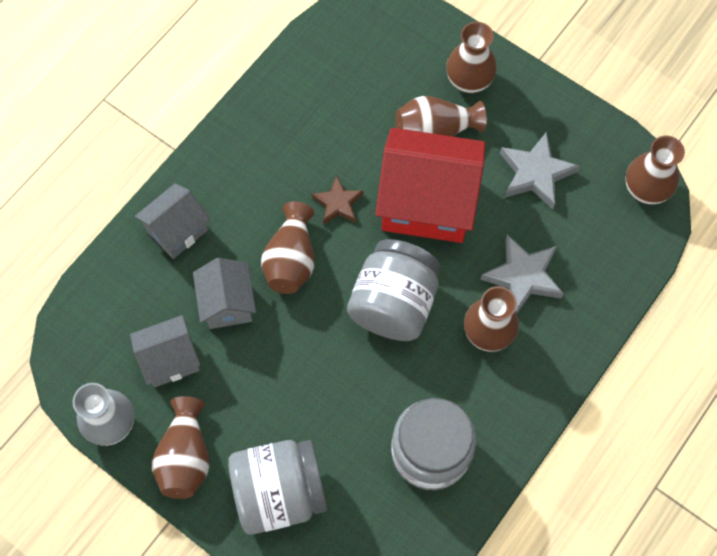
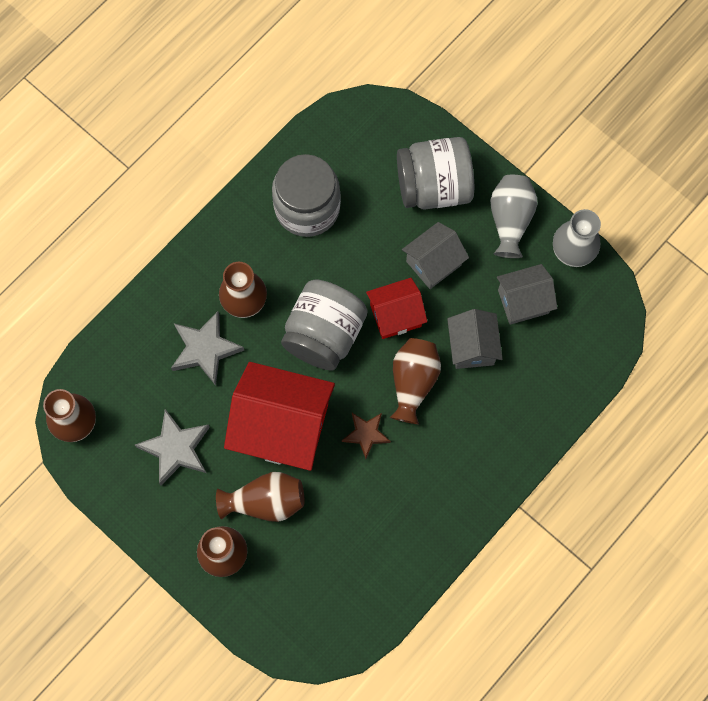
camera: 175 degrees left, 5 degrees up
(177, 230) = (517, 420): grey house -> grey house (433, 263)
(185, 457) = (510, 220): brown vase -> grey vase
(315, 331) = (395, 315): none -> red house

